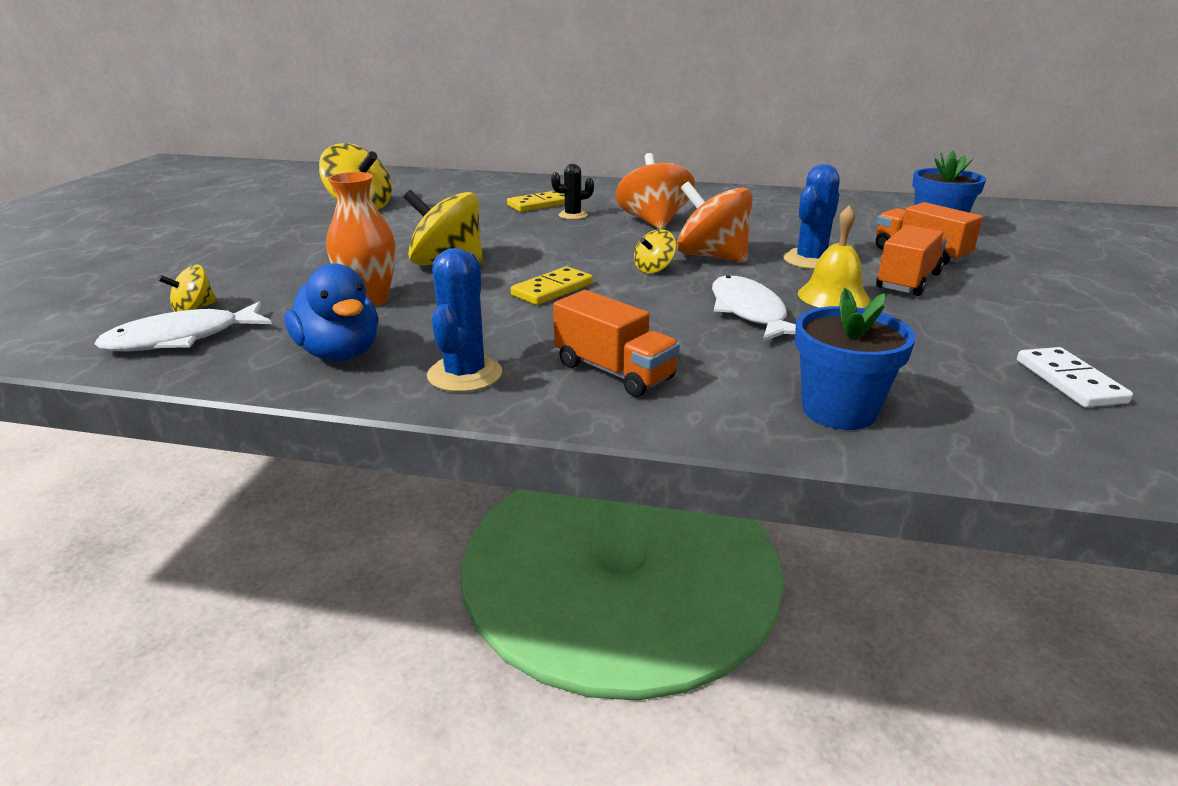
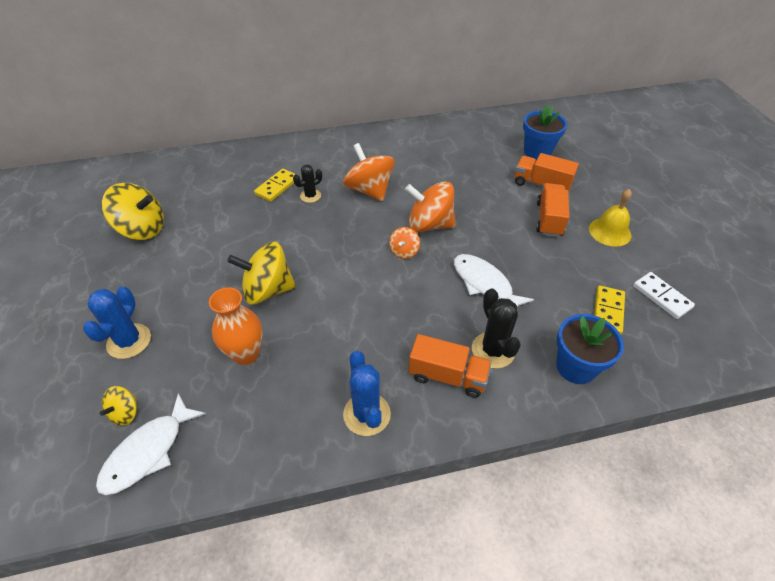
camera: 25 degrees left, 20 degrees up
(340, 353) = (273, 424): blue duck -> none
(552, 289) = (357, 298): yellow domino -> yellow domino (608, 311)
(654, 269) = (404, 251): yellow spinning top -> orange spinning top
(707, 366) = (493, 350): none -> black cactus
(810, 260) = (487, 211): blue cactus -> blue cactus (129, 341)
(833, 296) = (519, 250): yellow bell -> yellow bell (610, 231)

